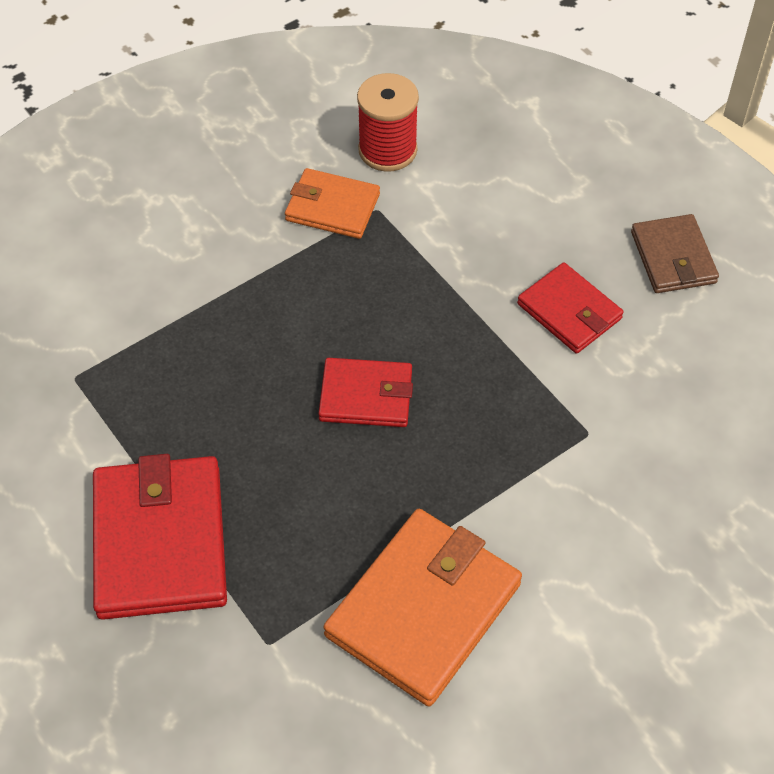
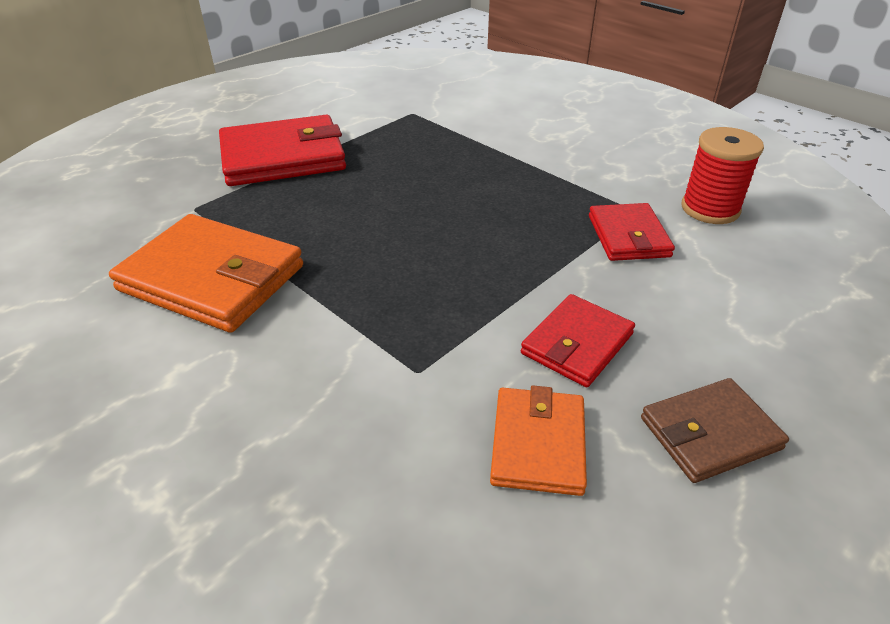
camera: 80 degrees right, 15 degrees down
(332, 207) = (622, 189): orange wallet -> orange wallet (538, 444)
(366, 396) = (428, 226): red wallet -> red wallet (628, 236)

